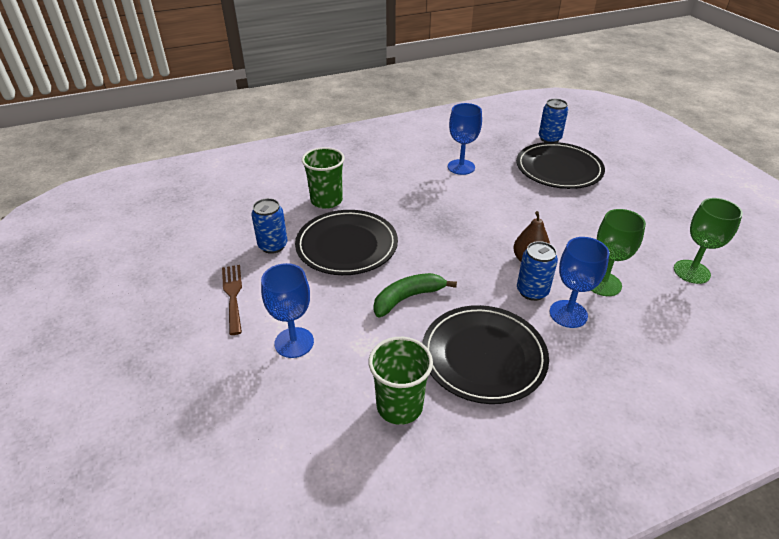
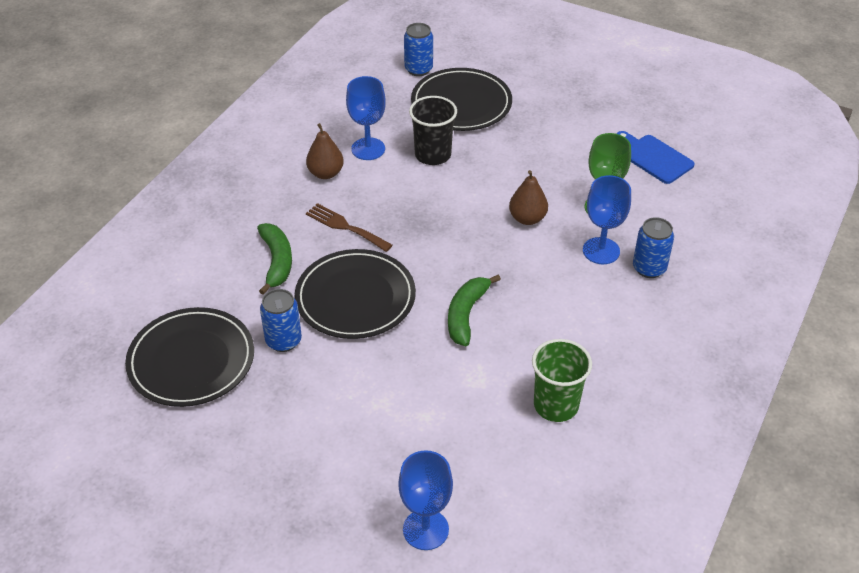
camera: 40 degrees left, 5 degrees up
(233, 295) = (308, 410): brown fork -> brown fork (345, 227)
(294, 342) = (417, 413): blue goblet -> blue goblet (425, 529)
(326, 200) = (276, 262): green cup -> green banana
(417, 168) = (326, 173): none -> brown pear
(483, 356) = (575, 326): black plate -> black plate (191, 360)
(502, 189) = (433, 155): none -> black cup
(532, 291) = (557, 247): blue can -> blue can (649, 268)
(691, 272) = (654, 158): green goblet -> blue cutting board

